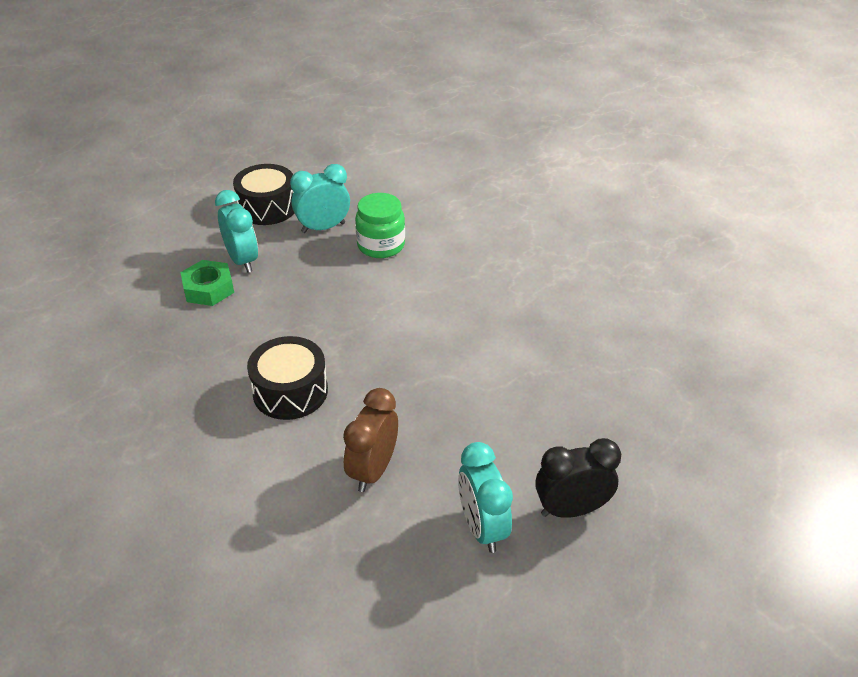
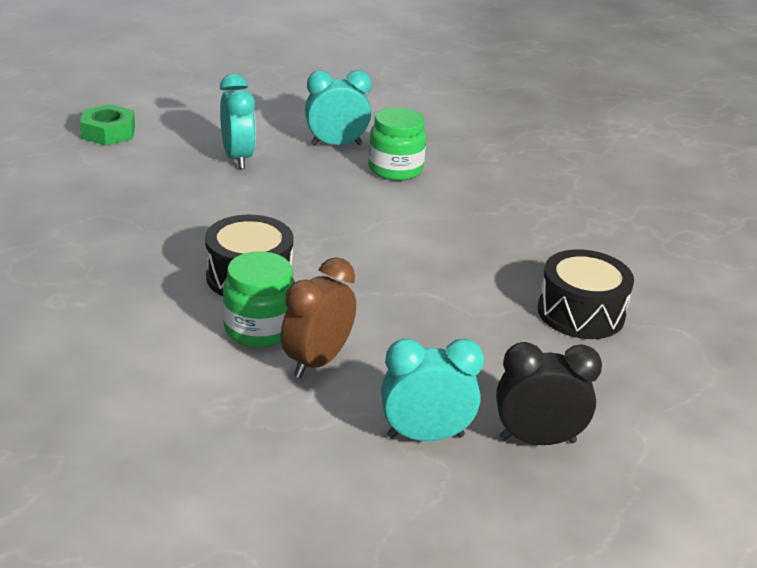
camera: 10 degrees right, 10 degrees down
(208, 289) = (192, 176): green nut -> green nut (108, 132)
(267, 207) = (281, 118): black drum -> black drum (581, 313)
(315, 447) = (259, 329): none -> green jar
(482, 527) = (425, 436): turquoise clock -> turquoise clock turned 90 degrees clockwise

